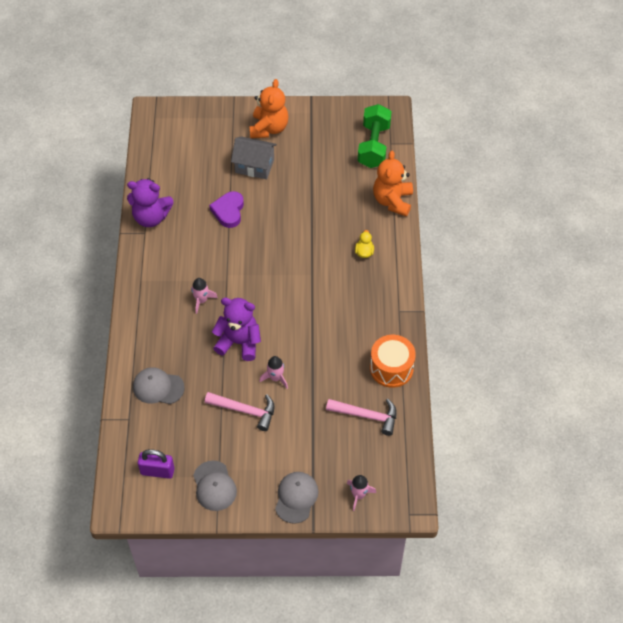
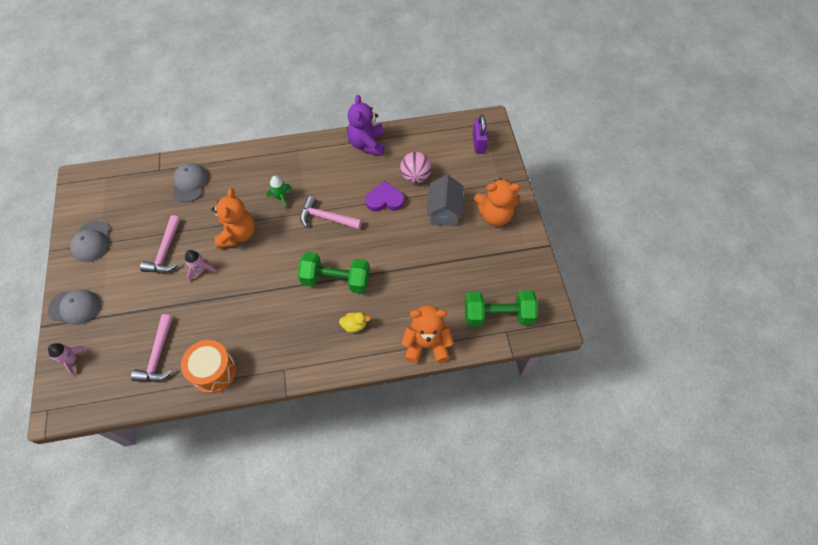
camera: 80 degrees right, 5 degrees up
(157, 471) = (108, 199): purple padlock -> purple padlock (479, 143)
(201, 300) = (281, 197): pink rocket -> green rocket
(206, 182) = (415, 177): none -> pink ball
(214, 486) = (91, 241): grey cap -> grey cap turned 60 degrees counterclockwise
(238, 262) = (327, 218): none -> pink hammer
(239, 342) = (238, 234): purple teddy bear -> orange teddy bear
(313, 262) = (336, 280): none -> green dumbbell

